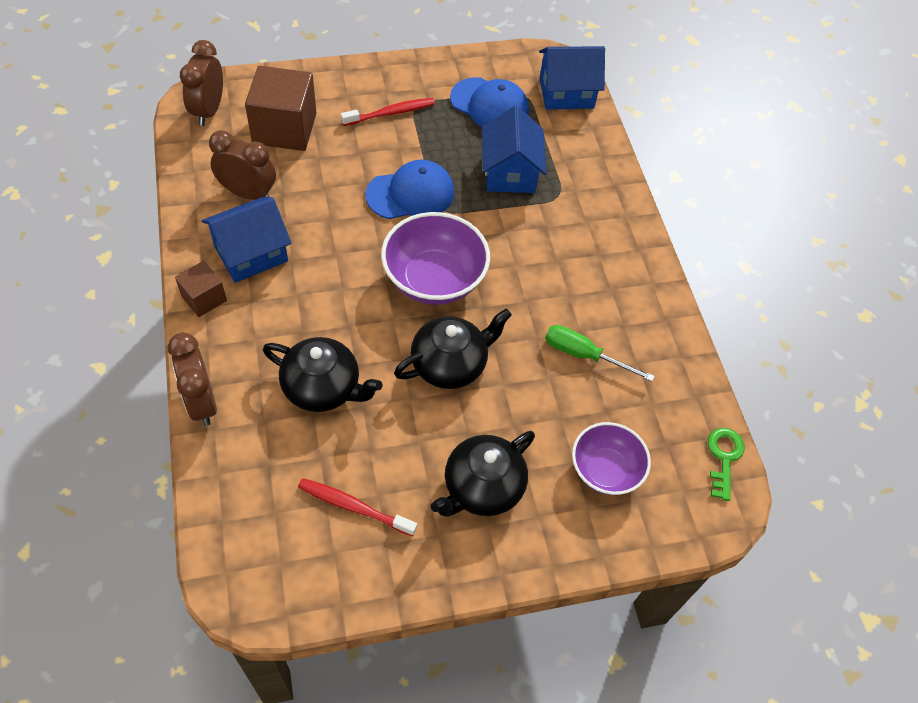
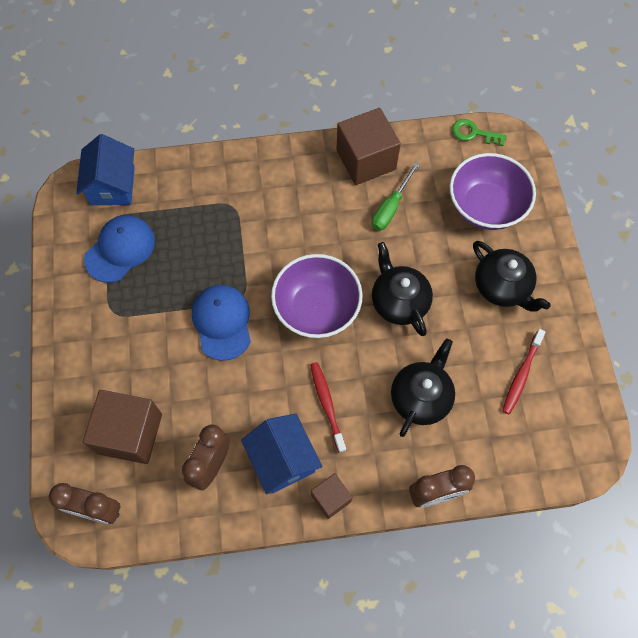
camera: 80 degrees left, 10 degrees up
(391, 113) = (120, 335): red toothbrush -> red toothbrush (327, 405)
(510, 172) = (204, 240): blue house -> none
(605, 470) = (485, 206): purple bowl -> purple bowl, size x1.53
(650, 326) = (366, 160): none -> brown cube

